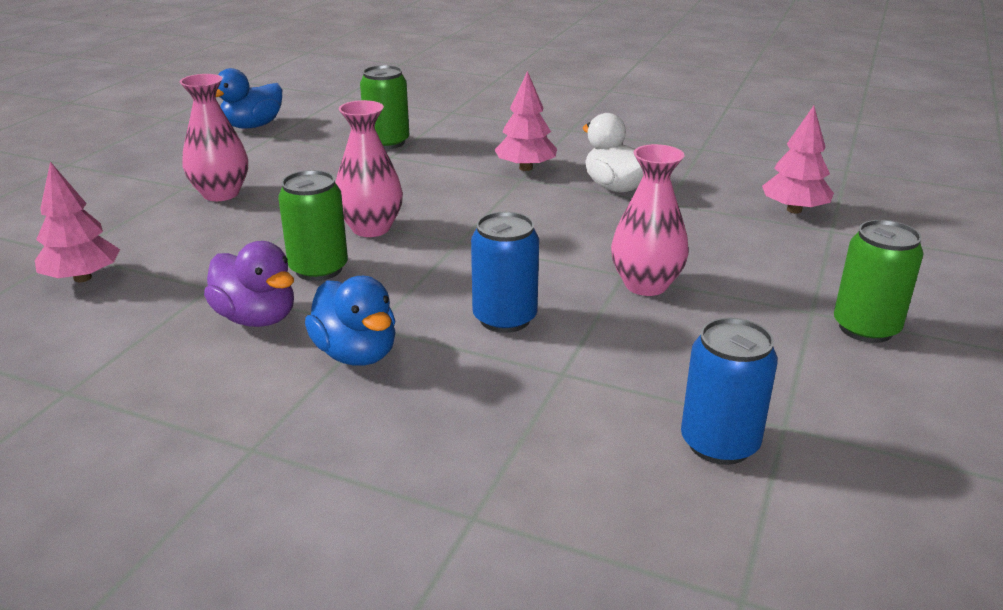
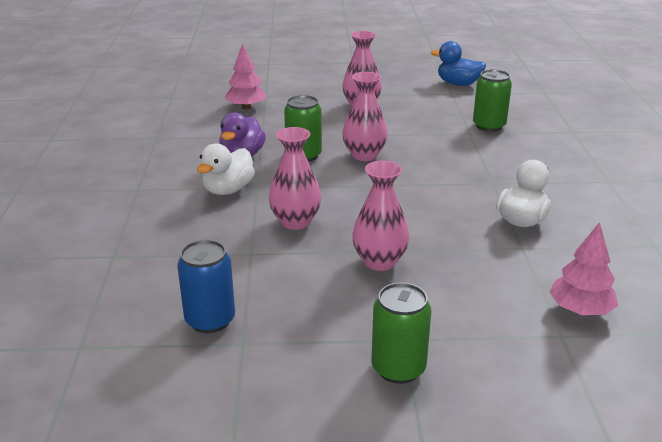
camera: 65 degrees right, 0 degrees up
(356, 354) = (228, 190): blue duck -> white duck
(505, 318) = (295, 222): blue can -> pink vase
(525, 168) = (510, 180): pink tree -> none

